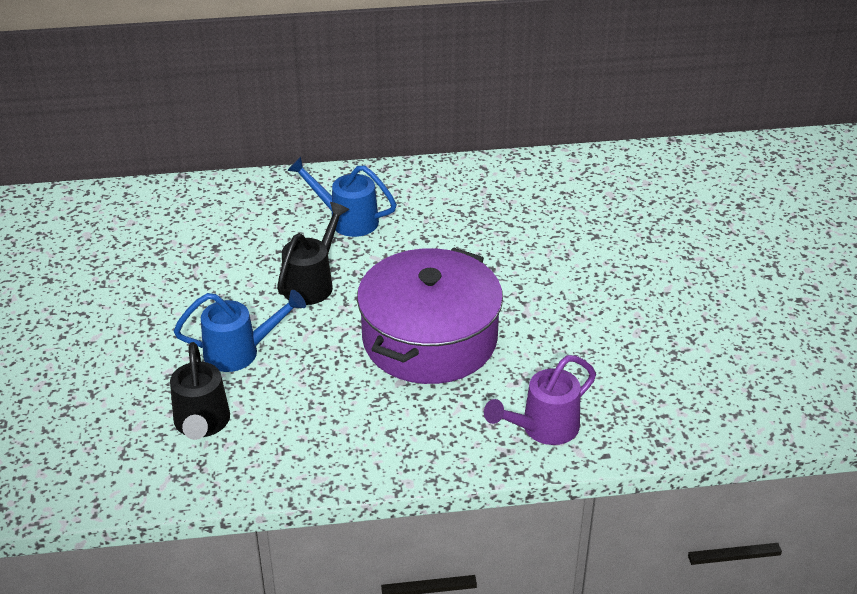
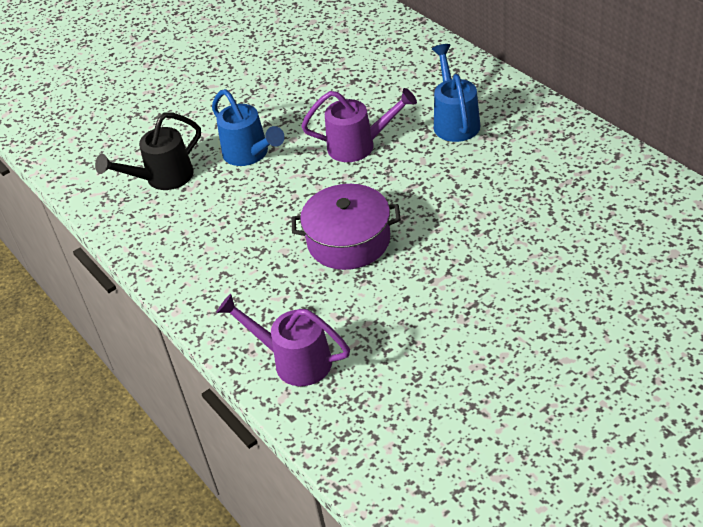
camera: 65 degrees right, 5 degrees up
(312, 283) = (358, 146): black watering can -> purple watering can
(429, 339) = (348, 240): purple pot -> purple pot, size x0.64

